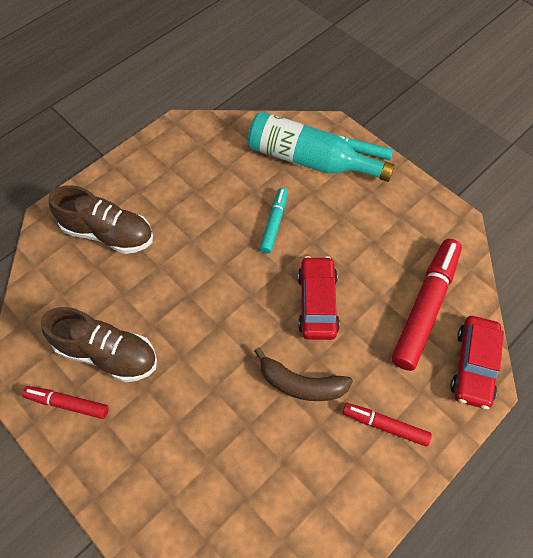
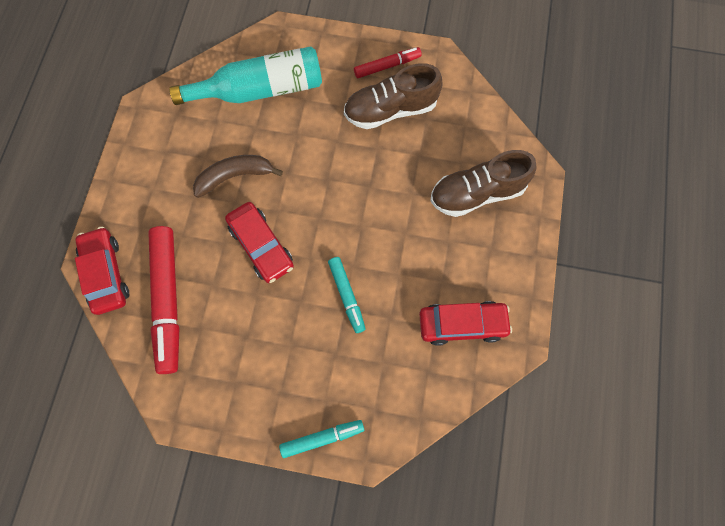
camera: 145 degrees right, 10 degrees up
(206, 157) = (462, 324): none -> red car
(309, 160) = (362, 391): turquoise bottle -> turquoise bottle (259, 90)
(385, 426) = (155, 186): red marker -> none

